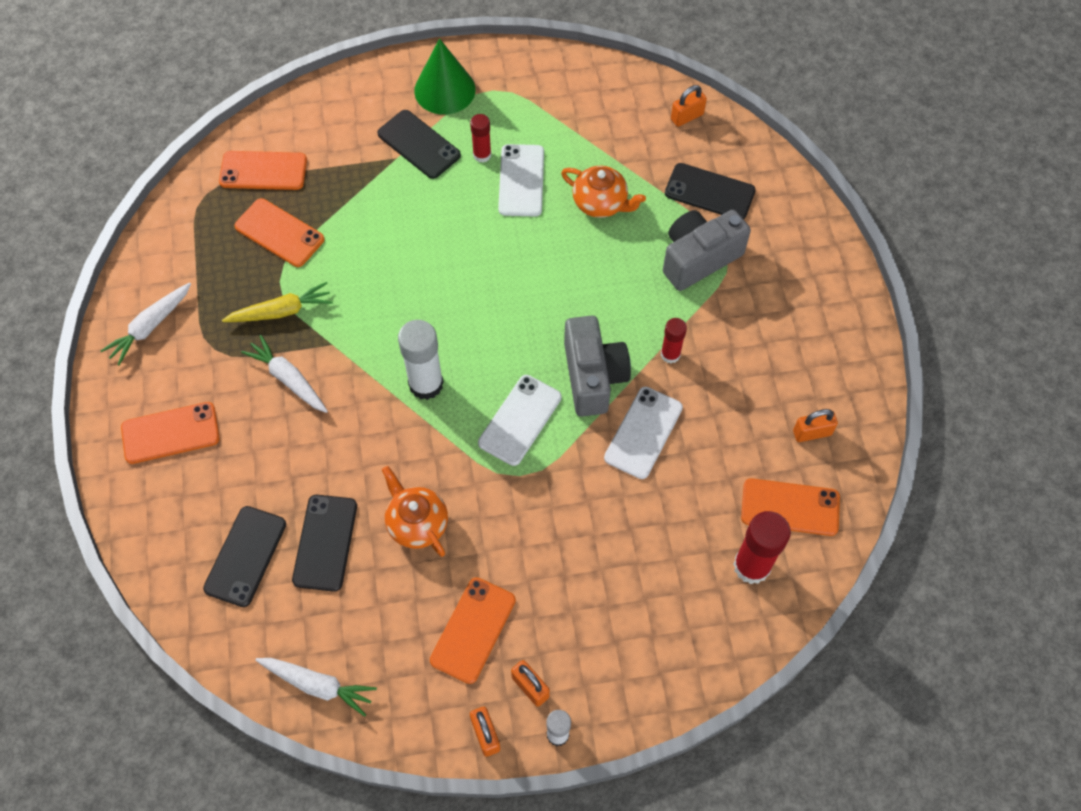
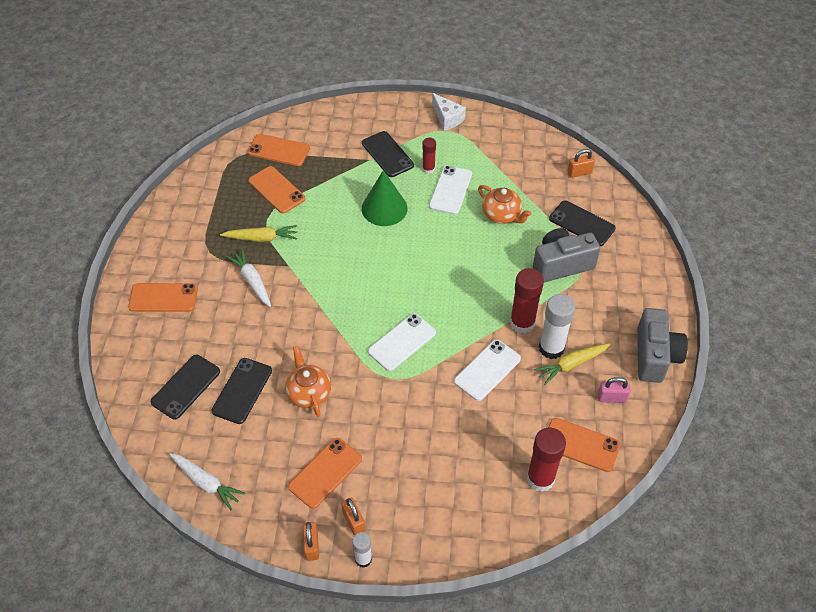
camera: 15 degrees right, 10 degrees down
(150, 327) = (173, 230): white carrot -> none
(426, 384) = (344, 304): white glue stick -> white glue stick (551, 348)
(444, 90) = (415, 124): green cone -> green cone (384, 208)
(486, 71) = (447, 118): none -> white cheese
(593, 376) = (462, 325): grey camera -> grey camera (655, 356)
(670, 354) = (522, 323): red glue stick -> red glue stick, size x1.73
(749, 399) = (571, 364): none -> yellow carrot
(812, 433) = (611, 398): orange padlock -> pink padlock

